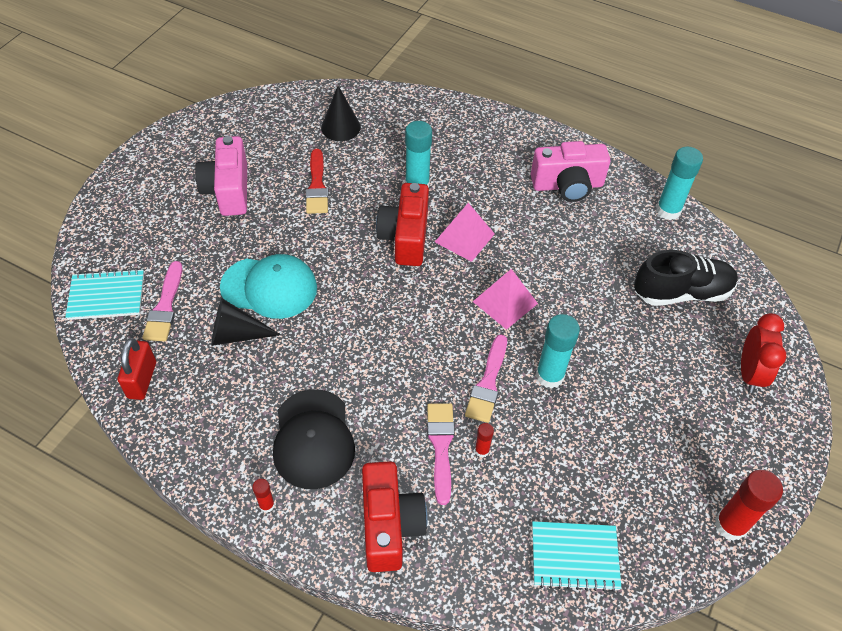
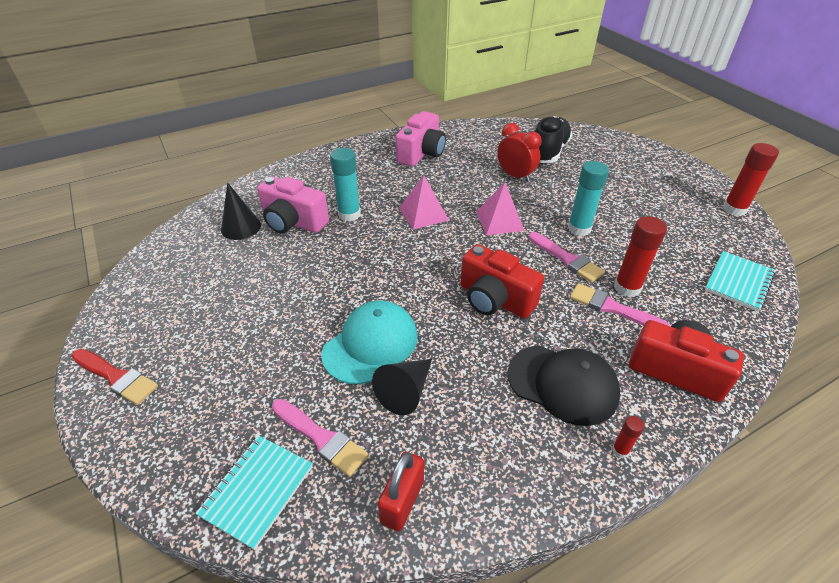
camera: 55 degrees left, 10 degrees down
(142, 380) = (402, 501): red padlock -> red padlock turned 75 degrees clockwise
(228, 190) = (225, 325): pink camera -> pink camera (293, 222)
(317, 186) = (288, 267): red brush -> red brush (116, 377)
(405, 237) = (394, 241): red camera -> red camera (495, 299)
(482, 450) = (627, 288): red glue stick -> red glue stick, size x2.04
(668, 210) = (480, 129): turquoise glue stick -> none
(749, 373) = (625, 156): red clock -> red clock (515, 176)

